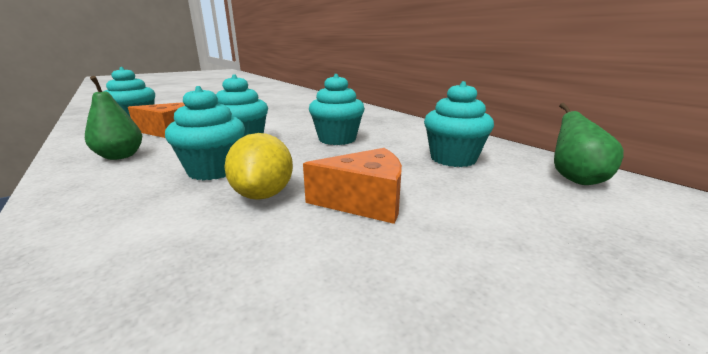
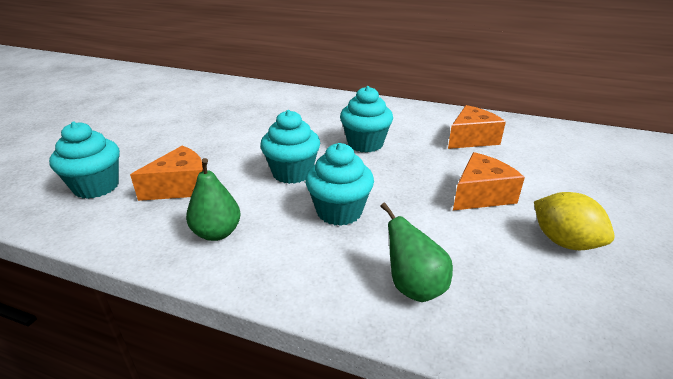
camera: 35 degrees left, 10 degrees up
(263, 194) = (417, 216): yellow lemon -> yellow lemon (564, 242)
(453, 159) = (471, 139): turquoise cupcake -> orange cheese
(575, 179) = (548, 135): green pear -> green pear (414, 287)

